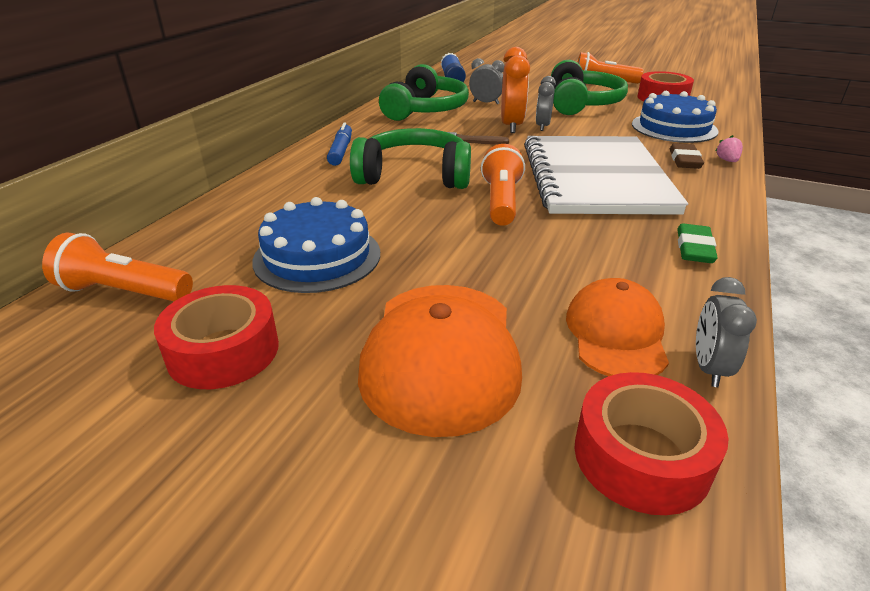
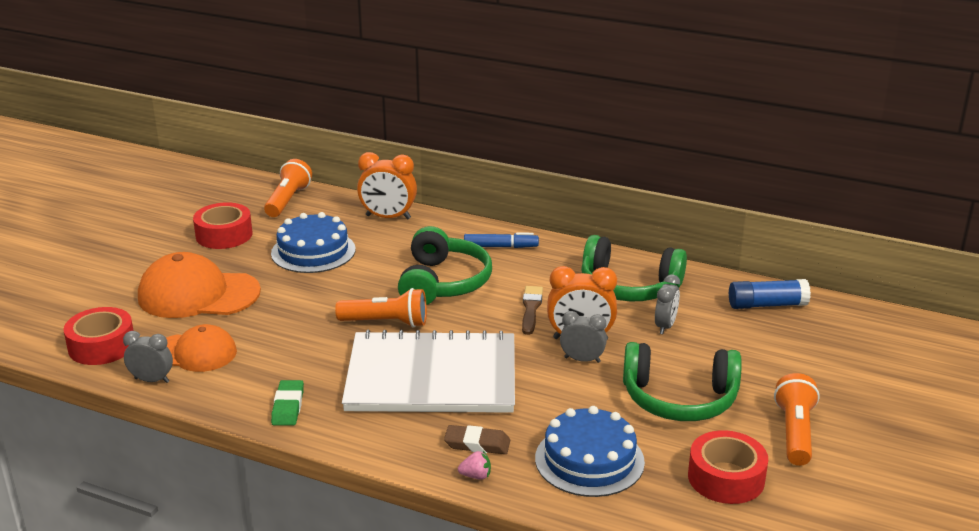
camera: 90 degrees right, 5 degrees down
(238, 209) = (388, 217): none -> orange clock
(694, 248) = (288, 406): green eraser -> green eraser turned 75 degrees clockwise

